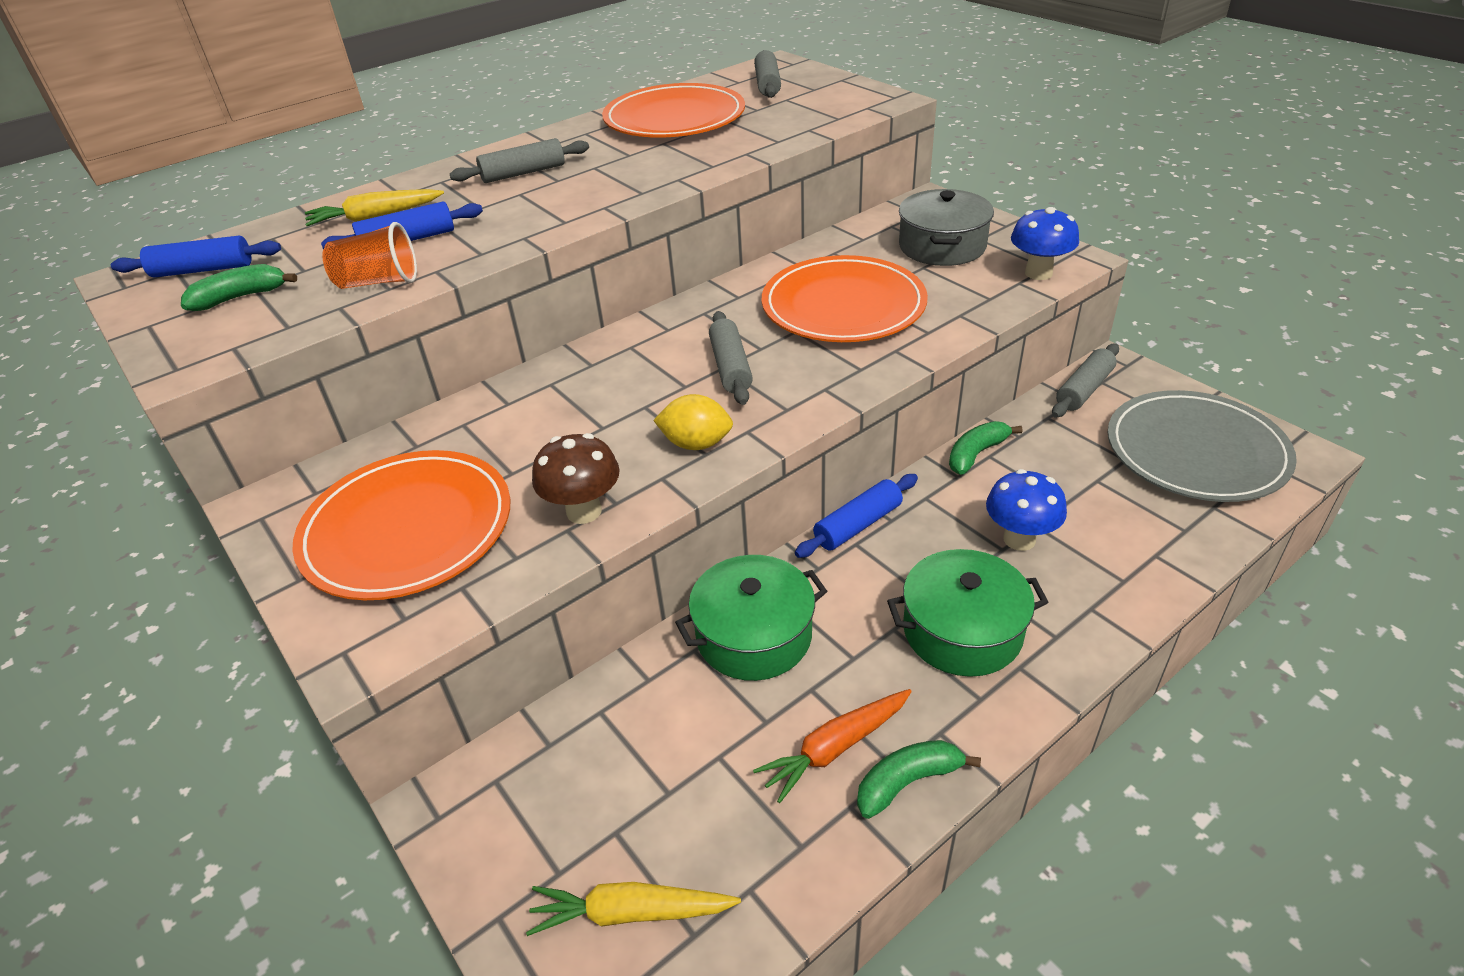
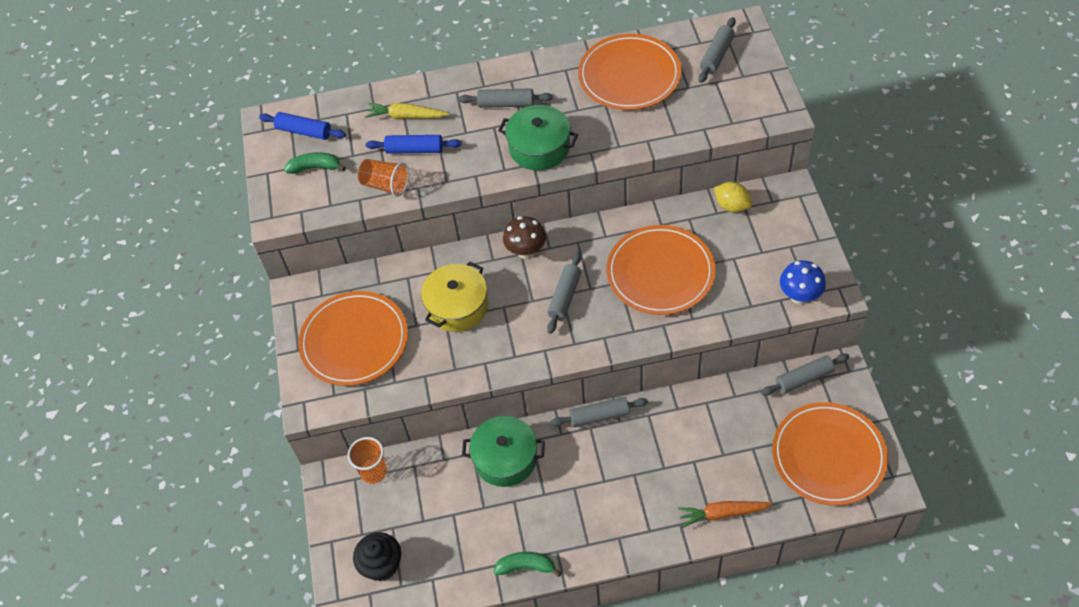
camera: 30 degrees right, 15 degrees up
(527, 753) = (373, 472): none -> orange cup
(569, 429) = (457, 306): none -> yellow pot
(584, 511) = (437, 368): brown mushroom -> brown mushroom (526, 252)
(631, 913) = (382, 565): yellow carrot -> black cupcake
(696, 444) = (514, 347): yellow lemon -> yellow lemon (732, 206)
(835, 748) = (506, 535): orange carrot -> orange carrot (722, 513)
(857, 525) = (599, 416): blue rolling pin -> grey rolling pin
(942, 246) = (760, 243): grey pot -> none
(962, 631) = (606, 505): green pot -> green pot (539, 148)
(976, 454) = (700, 397): green banana -> none
(1019, 539) = (677, 466): blue mushroom -> none
(1196, 451) = (828, 456): grey plate -> orange plate

